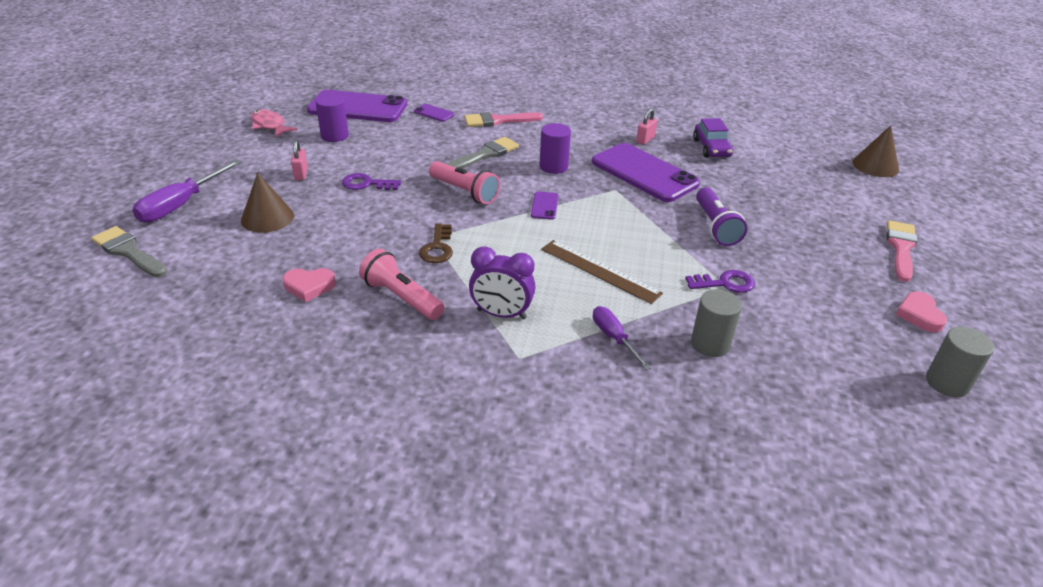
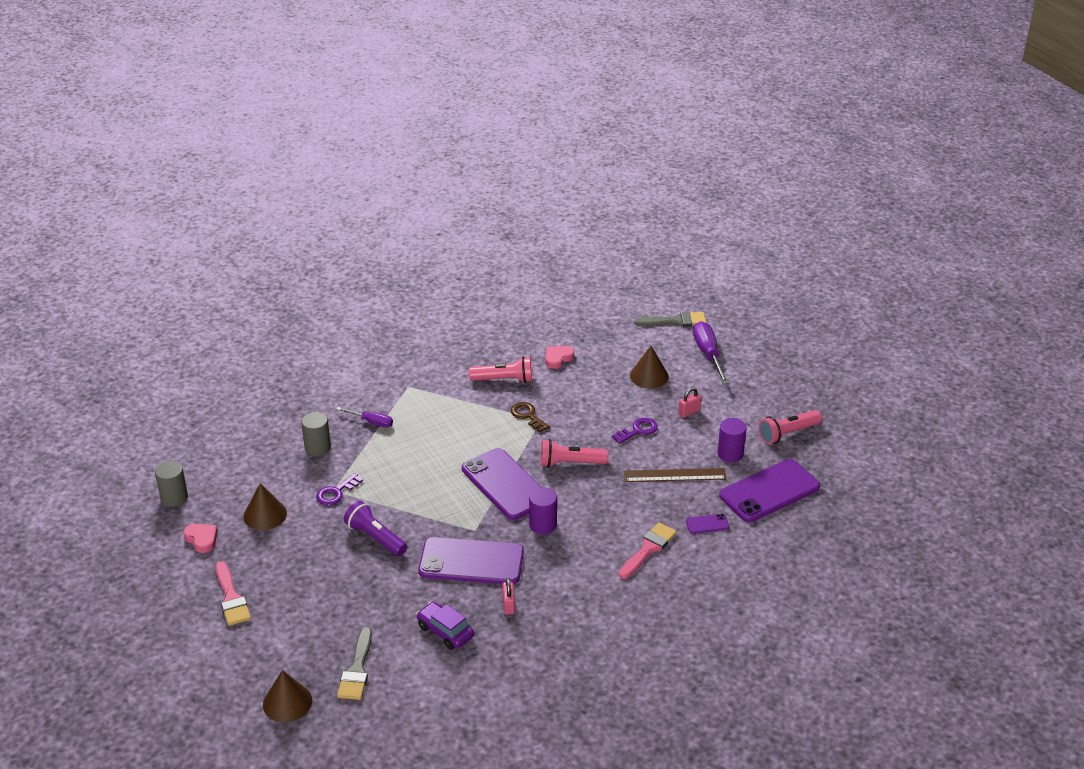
camera: 140 degrees right, 0 degrees up
(270, 125) = (787, 434): pink fish -> pink flashlight
(301, 174) = (689, 412): pink padlock -> pink padlock turned 75 degrees counterclockwise
(485, 154) = (604, 505): grey brush -> grey brush (357, 670)
(501, 314) = (442, 401): purple clock -> none
(544, 206) = (505, 484): purple phone -> purple phone, size x2.40
(599, 271) = (418, 457): brown ruler -> brown ruler (675, 475)
(826, 302) = (265, 515): none -> brown cone

